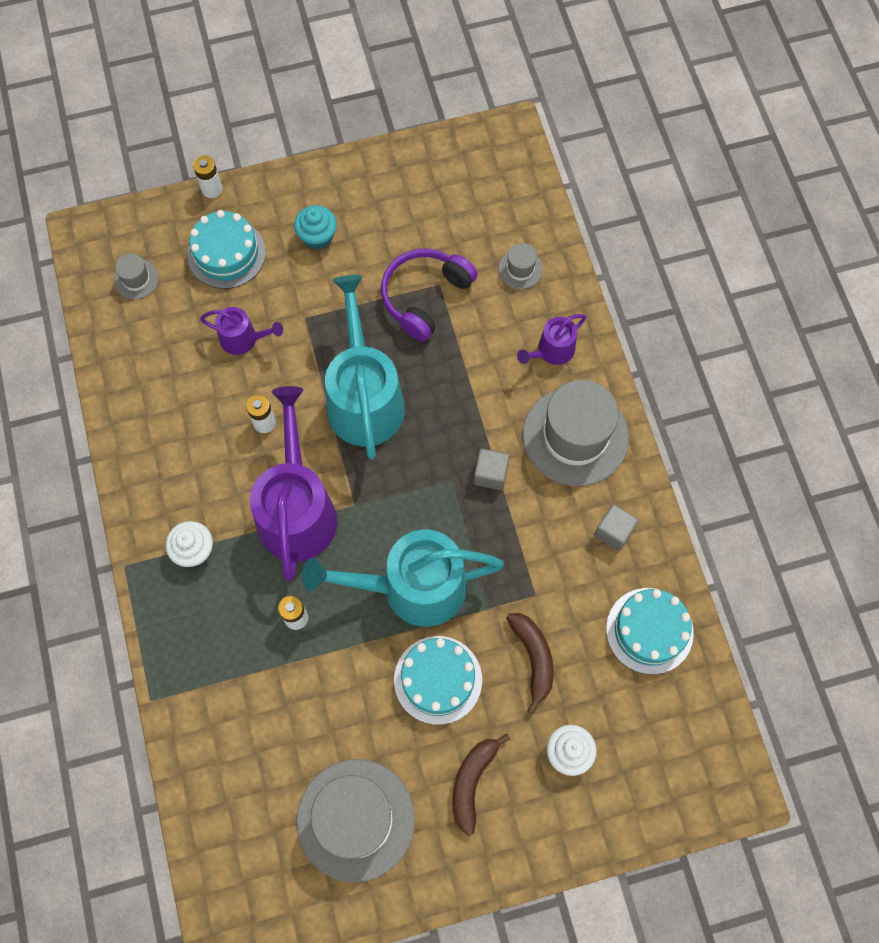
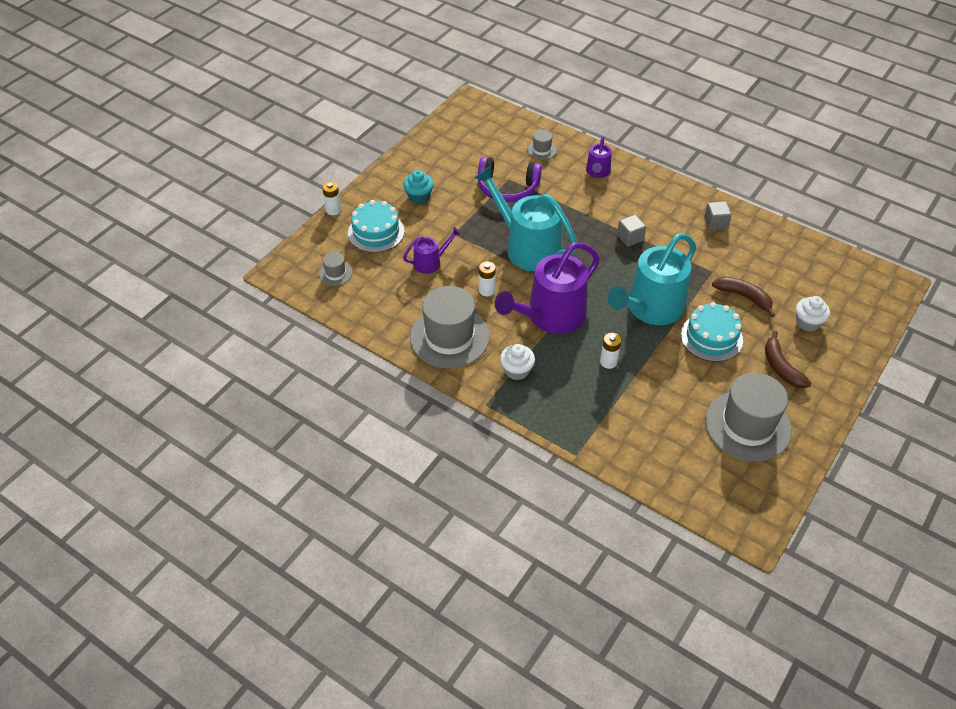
camera: 40 degrees left, 20 degrees down
(297, 510) = (551, 316): purple watering can -> purple watering can turned 90 degrees counterclockwise
(425, 297) = (507, 188): purple headphones -> purple headphones turned 75 degrees counterclockwise
(575, 436) = (651, 198): grey hat -> grey hat (449, 337)
(649, 630) = (780, 250): turquoise cake -> none

